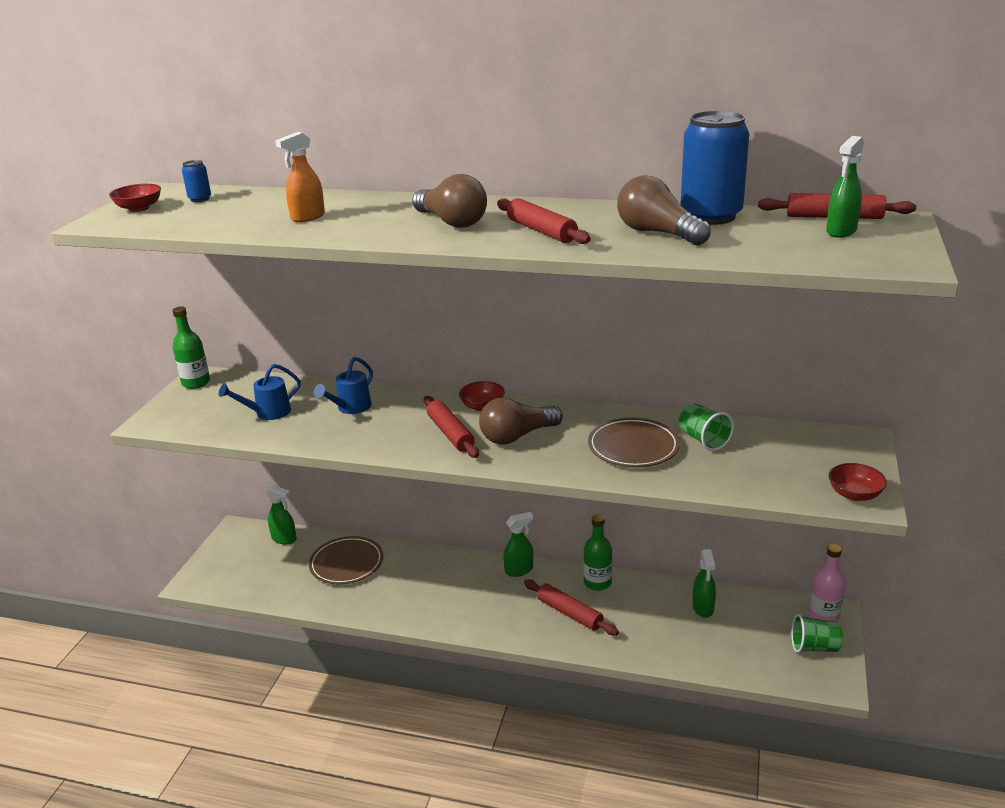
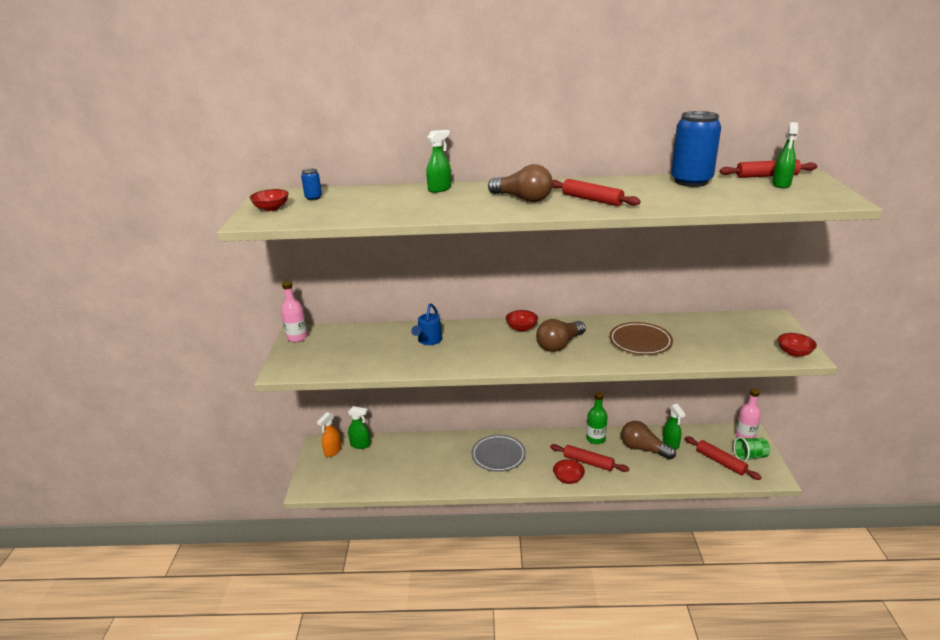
camera: 15 degrees left, 0 degrees up
(196, 383) = (297, 337): green bottle -> pink bottle
(268, 413) = (369, 352): blue watering can -> none
(307, 217) = (413, 204): orange spray bottle -> orange spray bottle (333, 451)
(346, 563) = (416, 455): brown plate -> none
(450, 433) = (512, 349): red rolling pin -> red rolling pin (720, 462)
(452, 582) = (498, 455): none -> grey plate
(519, 570) = (539, 439): green spray bottle -> green spray bottle (440, 189)
(530, 630) = (568, 478): none -> red bowl
(657, 233) = (670, 195): brown light bulb -> brown light bulb (643, 449)
(703, 440) = (681, 331): green cup -> none

